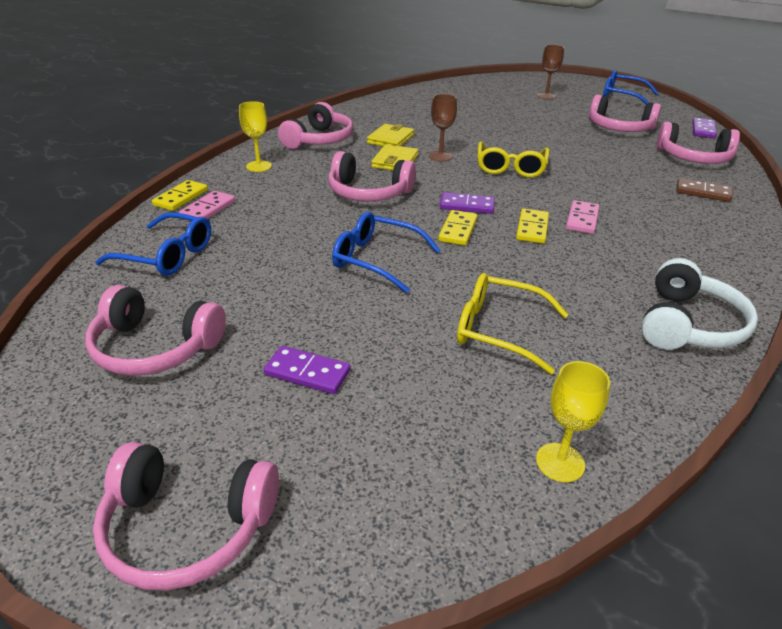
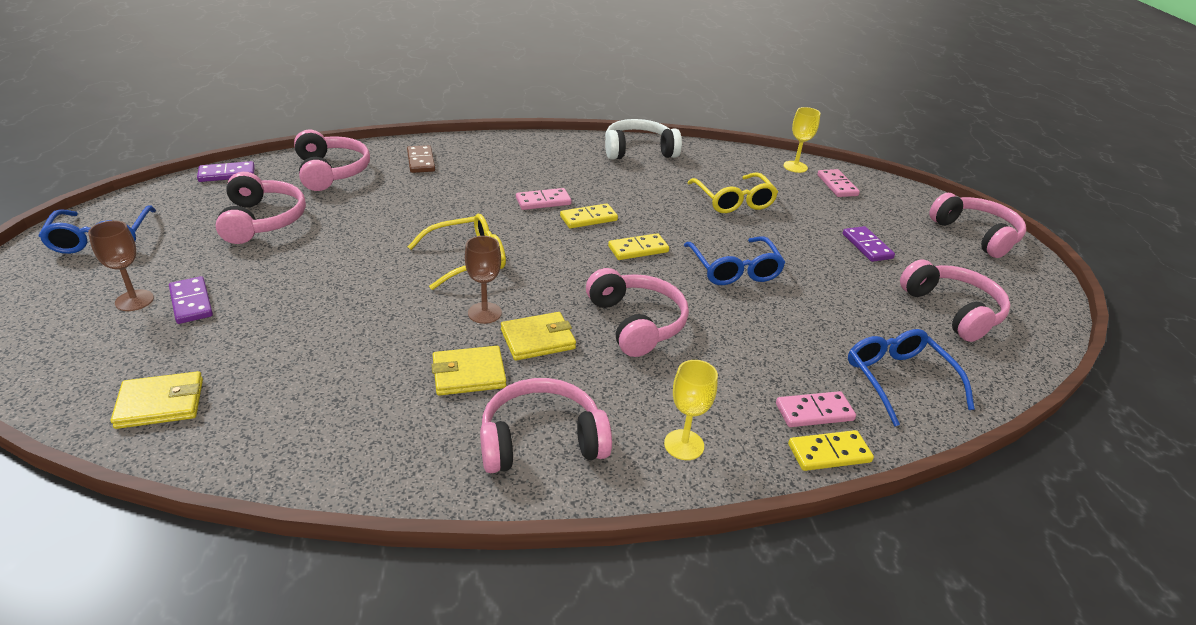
camera: 130 degrees left, 0 degrees up
(453, 91) = (160, 403): none -> yellow wallet
(464, 469) = (837, 185): none -> pink domino
(467, 205) = (588, 258): purple domino -> purple domino (191, 302)

